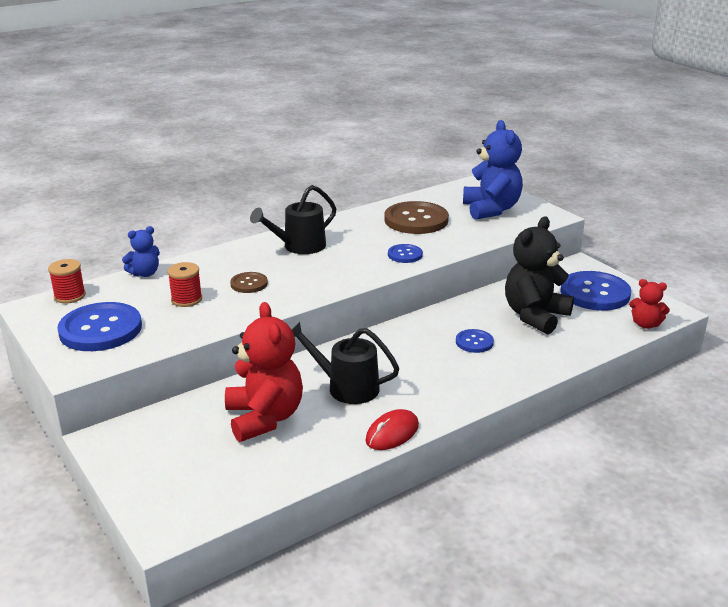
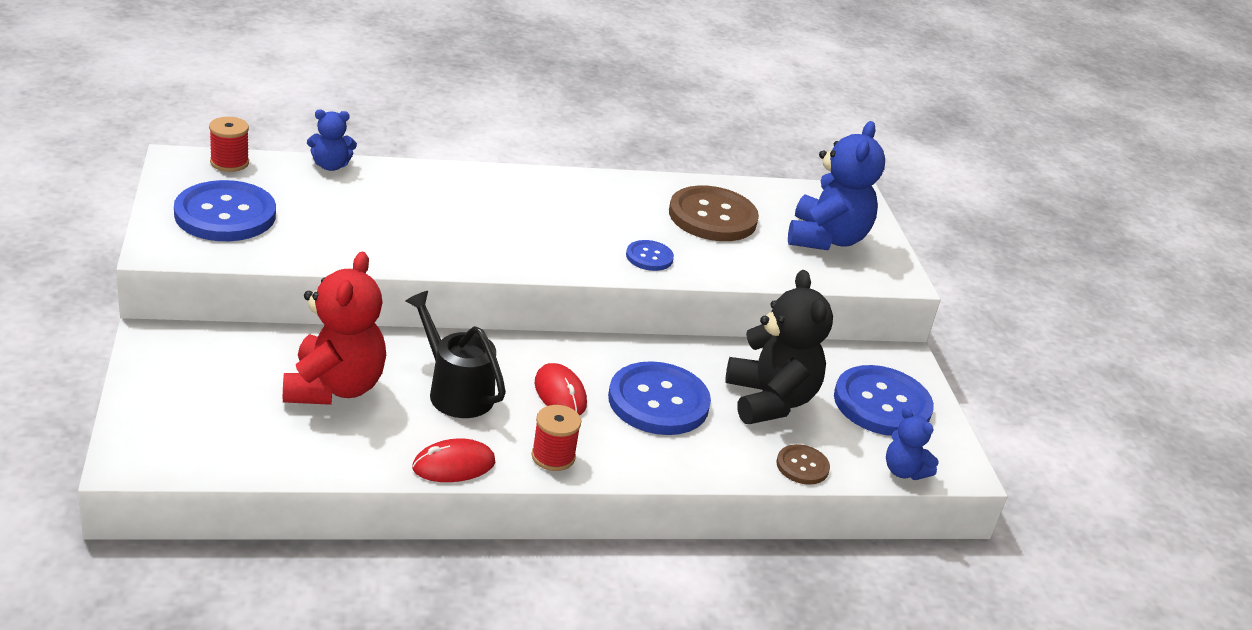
camera: 20 degrees right, 5 degrees up
(186, 299) = (345, 215): red spool -> red spool (553, 456)
(249, 284) = (430, 223): brown button -> brown button (802, 466)
(299, 247) = (533, 198): black watering can -> none
(412, 362) = (560, 394): none -> red mouse
(474, 342) = (658, 401): blue button -> blue button, size x1.99
(535, 316) = (770, 401): black teddy bear -> black teddy bear turned 105 degrees clockwise
(645, 324) = (903, 471): red teddy bear -> blue teddy bear

